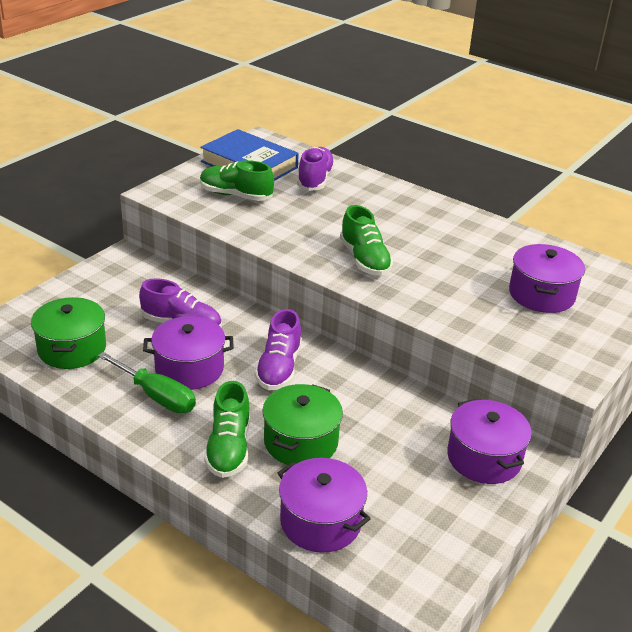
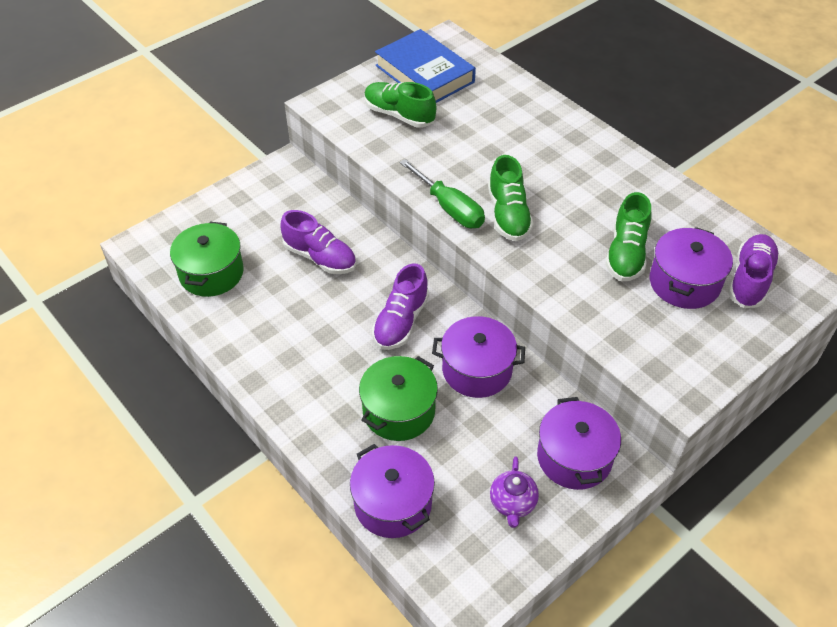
camera: 15 degrees right, 15 degrees up
(156, 396) = (276, 339): green screwdriver -> green screwdriver (449, 208)
(189, 369) = (315, 311): purple pot -> purple pot (477, 370)
(229, 448) = (329, 408): green shoe -> green shoe (626, 254)
(315, 180) = (488, 101): purple shoe -> purple shoe (750, 280)
(439, 504) = (512, 503): none -> purple teapot

